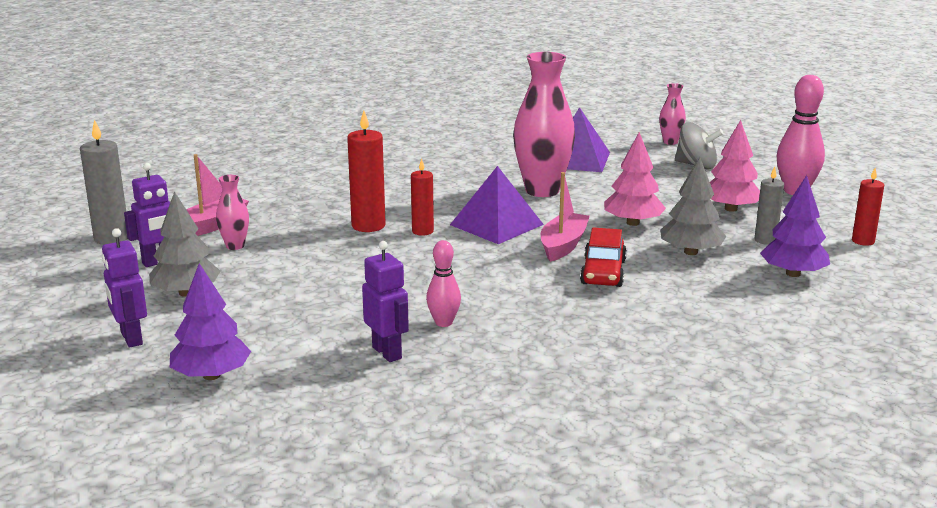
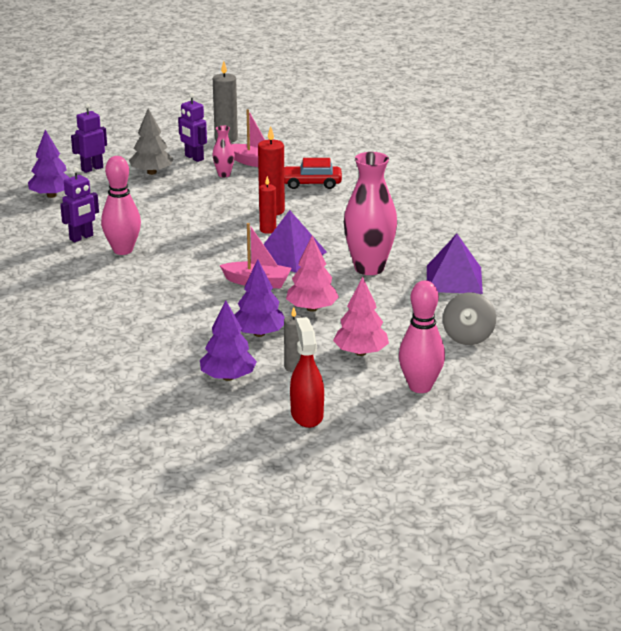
camera: 80 degrees right, 5 degrees up
(443, 323) = (123, 250): pink bowling pin -> pink bowling pin, size x1.70
(603, 272) = (212, 299): red car -> red car (311, 184)
(670, 142) = (530, 323): pink vase -> none
(691, 252) = (259, 333): grey tree -> purple tree
(863, 241) = (306, 415): red candle -> red spray bottle

